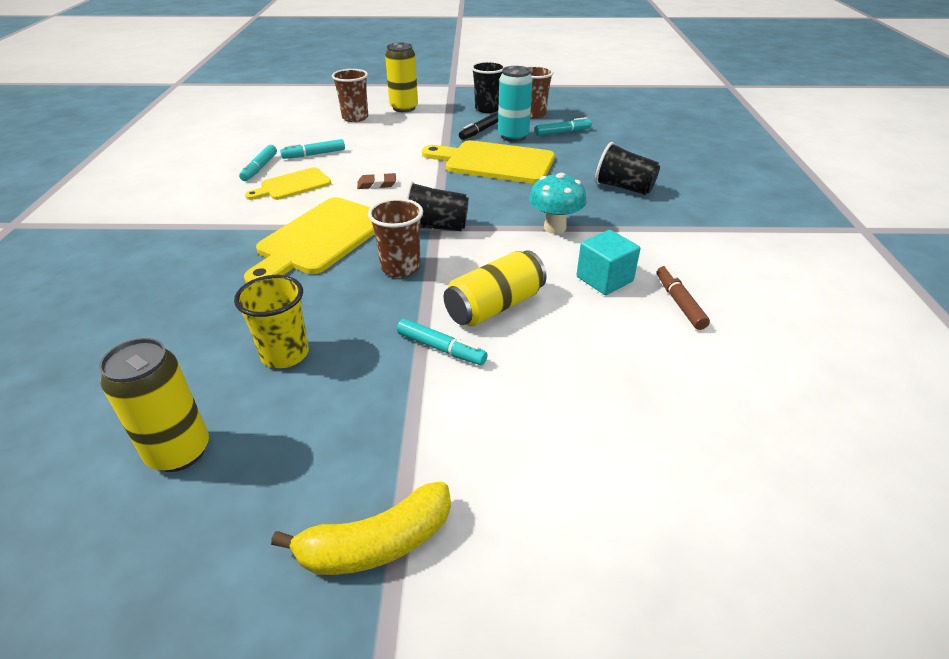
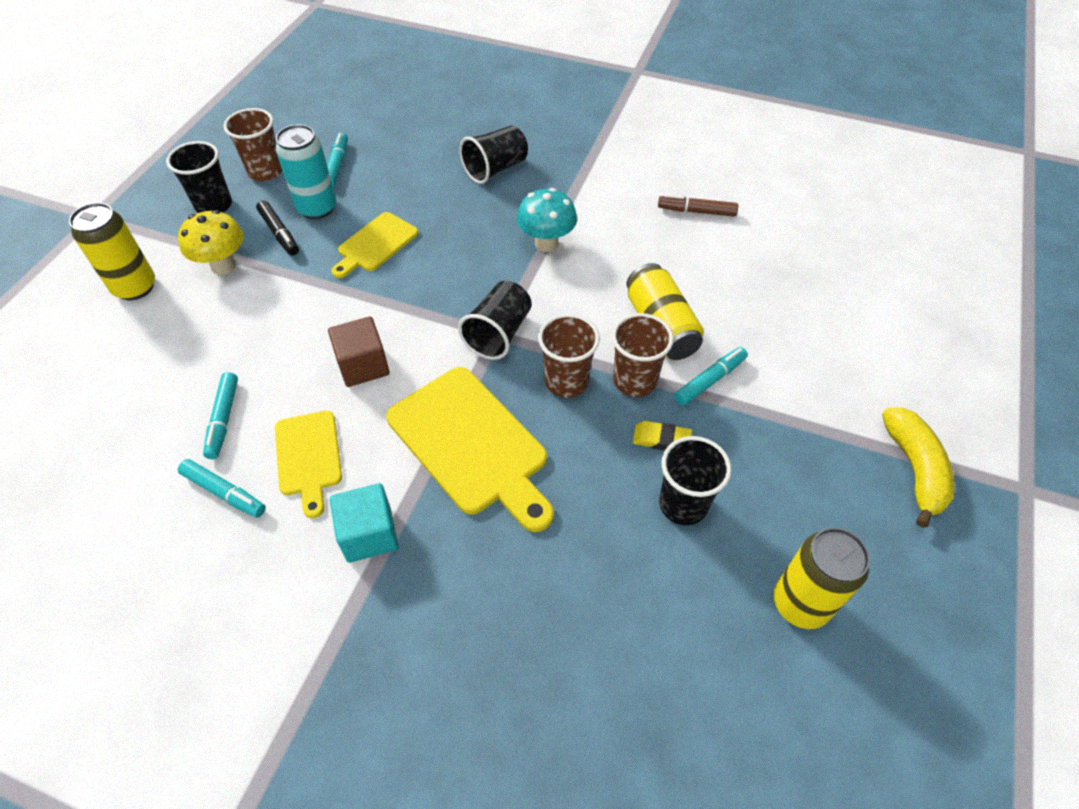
camera: 70 degrees left, 15 degrees up
(285, 354) = (683, 504): yellow cup -> black cup
(355, 118) = (124, 350): brown cup -> brown cup (634, 381)
(356, 329) = (661, 439): none -> yellow eraser
(377, 184) = (363, 365): brown eraser -> brown cube
(437, 124) = (223, 266): none -> yellow mushroom
(494, 162) = (375, 244): yellow cutting board -> yellow cutting board, size x0.58
(604, 279) = (647, 241): turquoise cube -> turquoise cube (369, 534)

